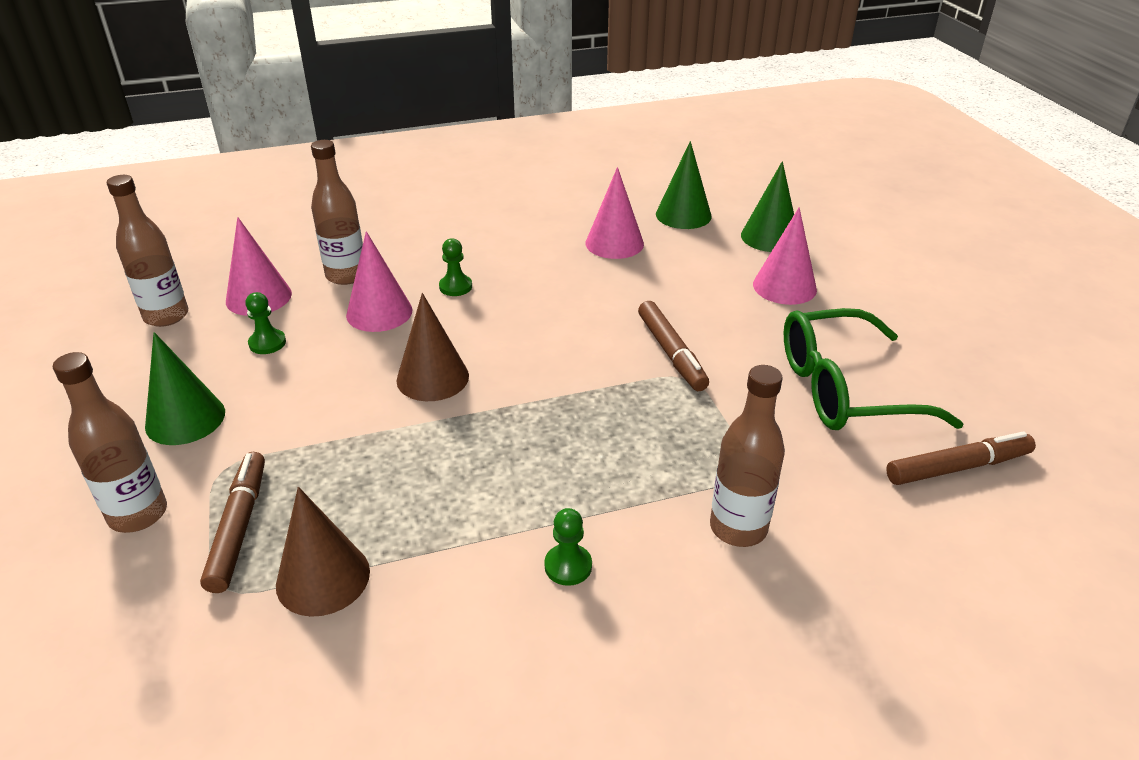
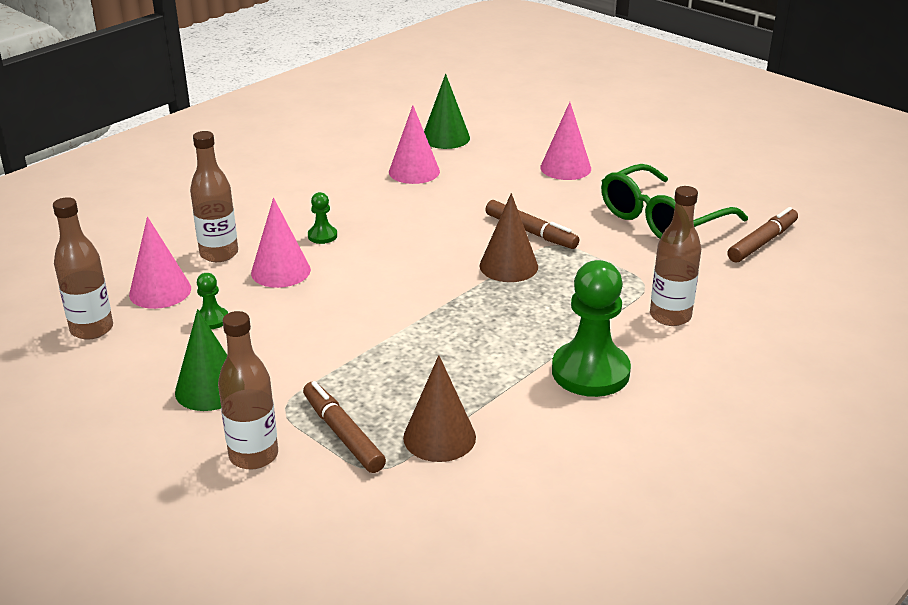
camera: 30 degrees left, 5 degrees down
(432, 378) = (376, 300): brown cone -> brown cone (508, 266)
(568, 566) = (590, 372): green pawn -> green pawn, size x2.21
(770, 237) = (524, 137): green cone -> none

